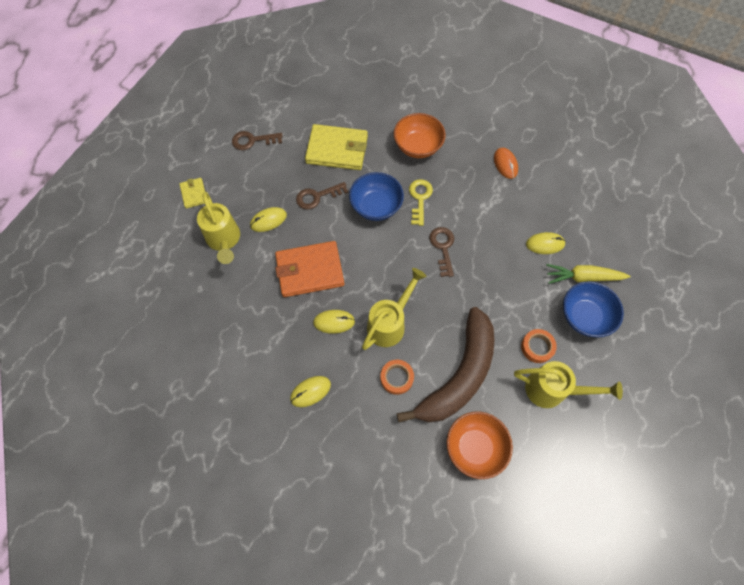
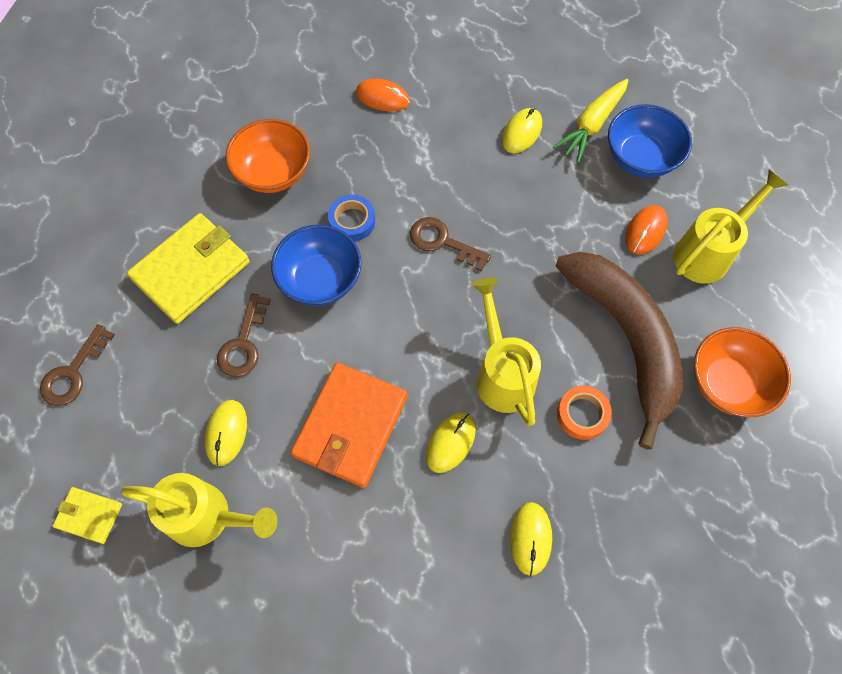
camera: 55 degrees left, 0 degrees up
(420, 198) = (352, 221): yellow key -> blue tape
(537, 347) = (645, 231): orange tape -> orange mouse

